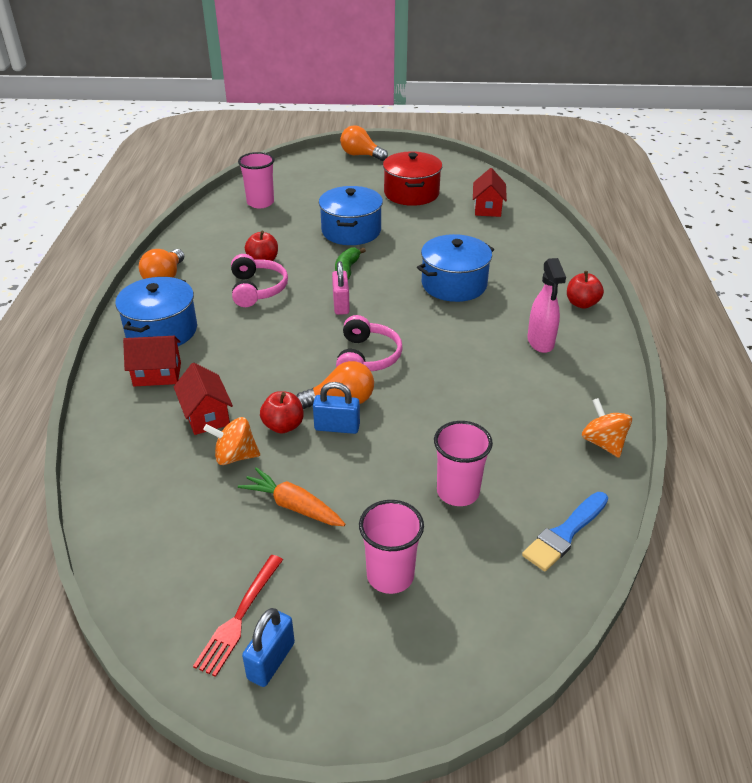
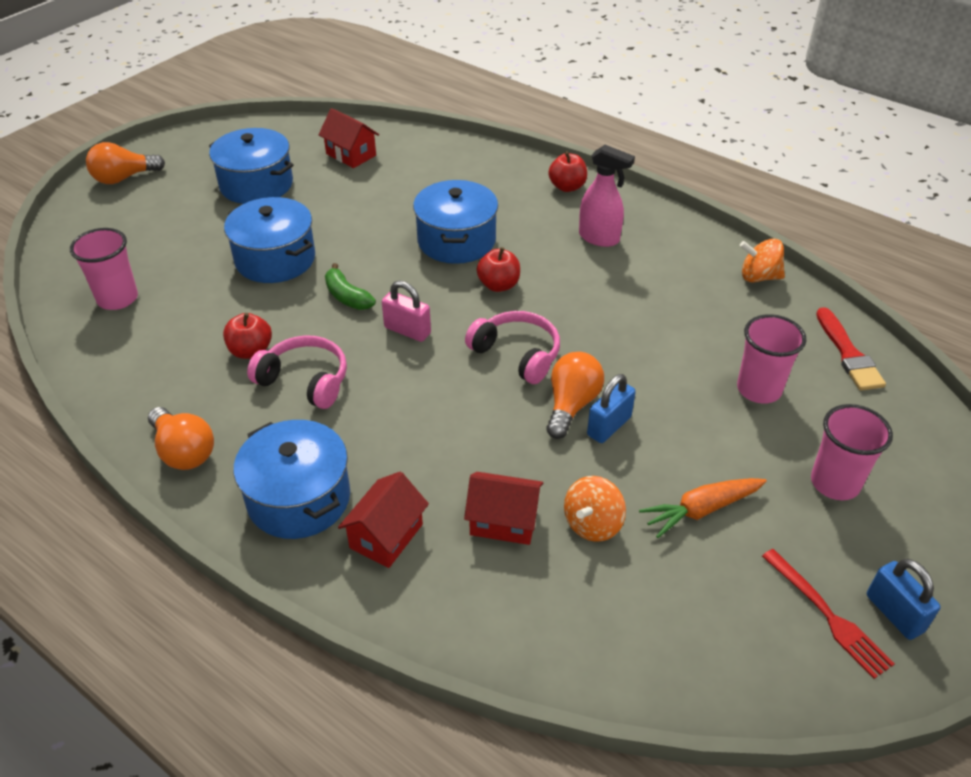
camera: 55 degrees left, 5 degrees up
(283, 426) = (574, 465): red apple -> red apple (498, 285)
(411, 193) = (256, 184): red pot -> blue pot
(565, 533) = (848, 353): blue brush -> red brush

